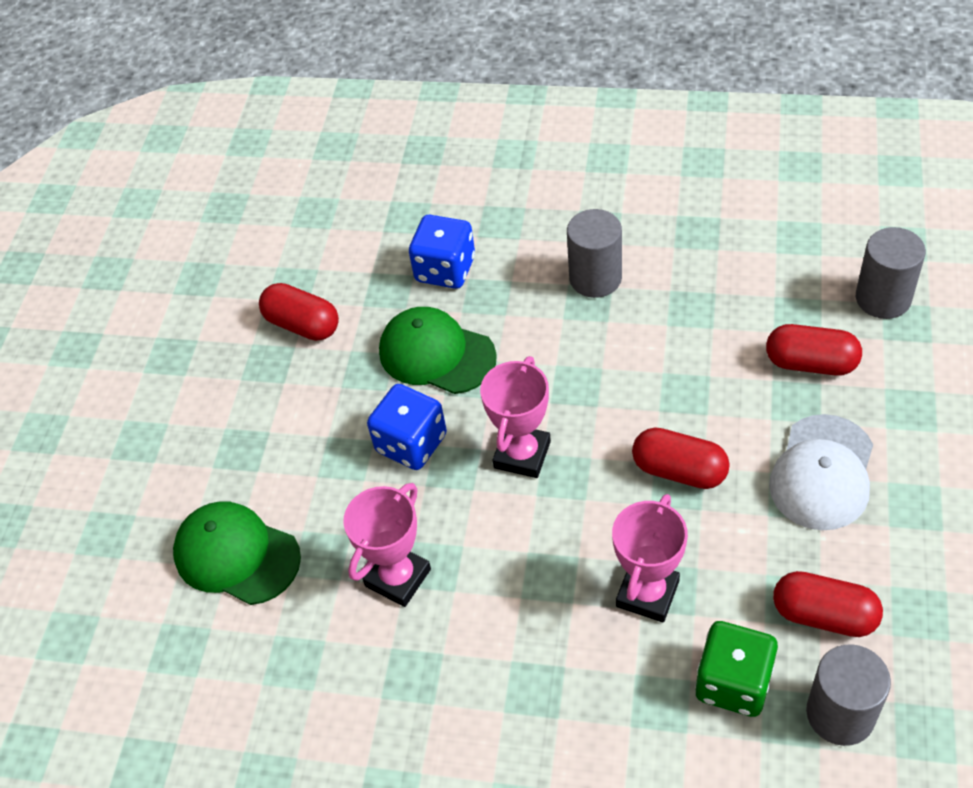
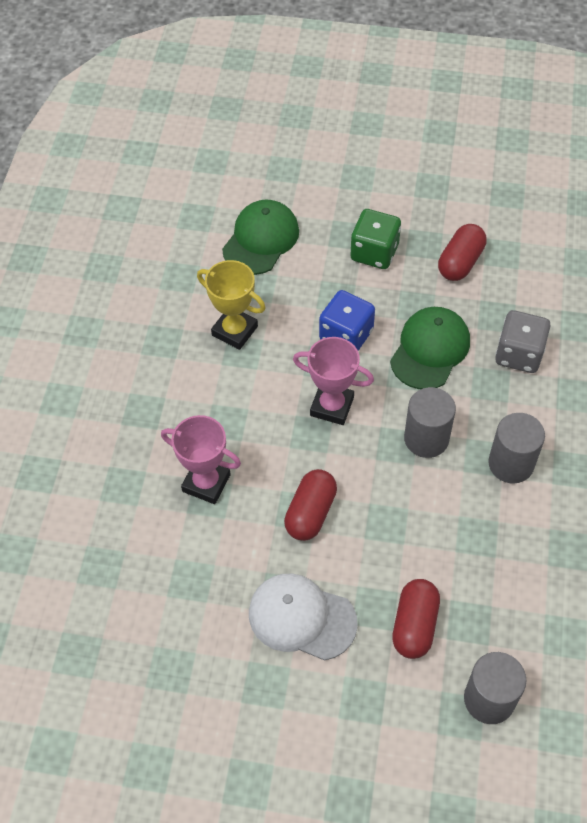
camera: 85 degrees right, 5 degrees up
(398, 577) = (235, 331): pink trophy -> yellow trophy
(445, 269) = (519, 354): blue dice -> grey dice
(733, 682) = (131, 532): green dice -> green dice (374, 252)
(824, 615) = (175, 600): red capsule -> none
(840, 714) = (98, 599): grey cylinder -> grey cylinder (426, 438)

